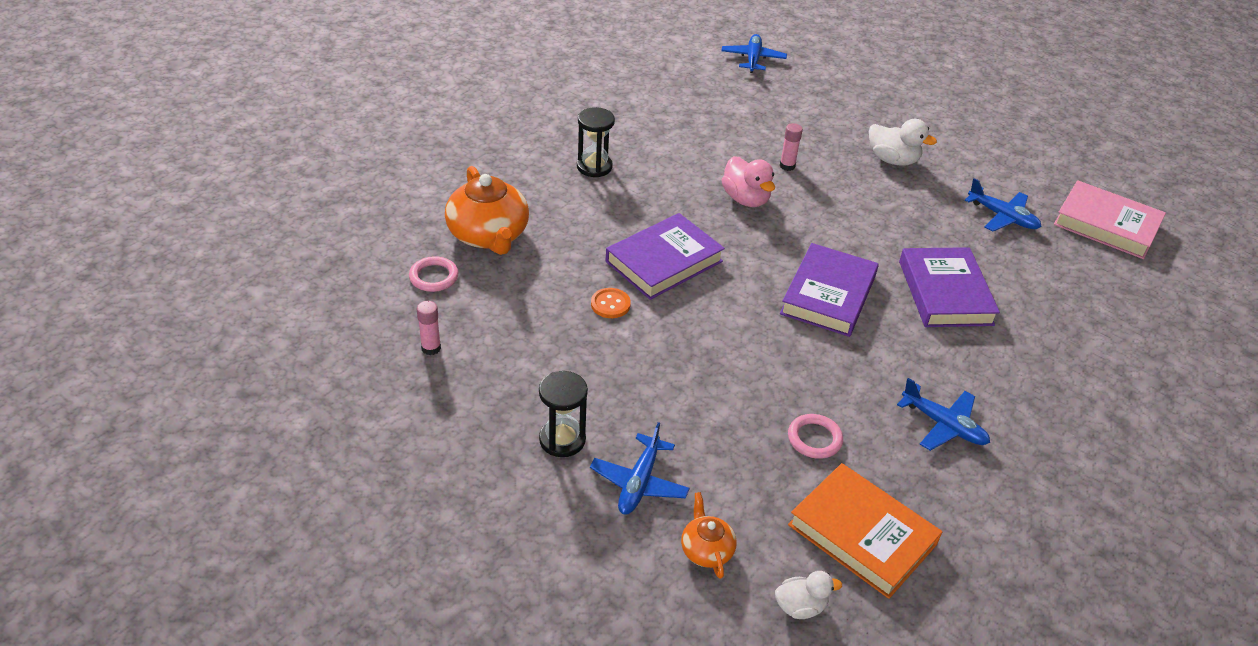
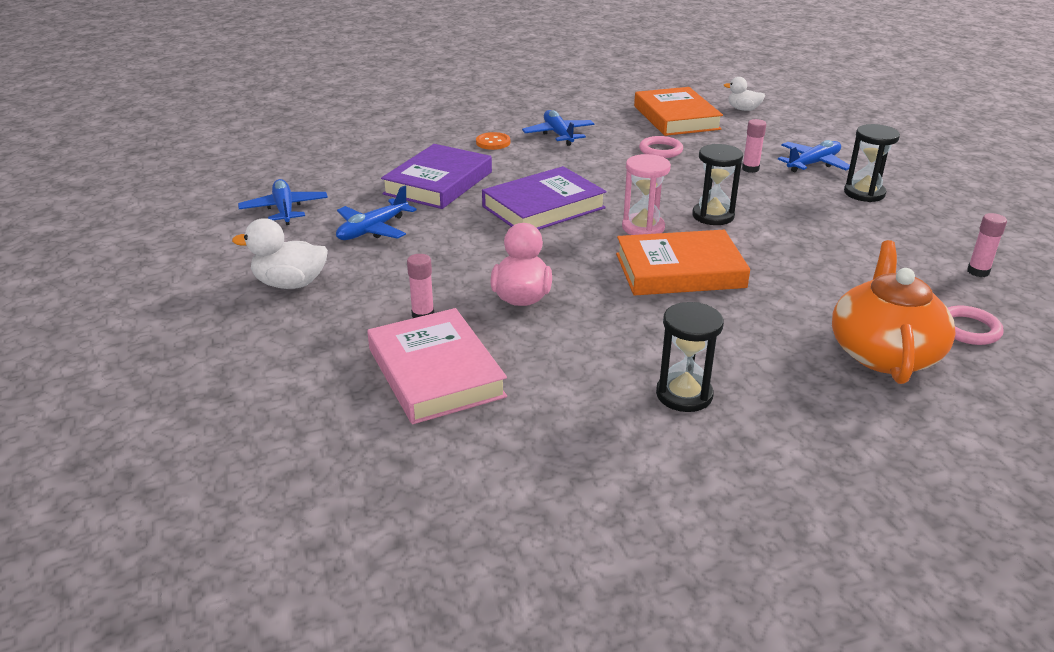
camera: 145 degrees left, 10 degrees down
(610, 304) = (766, 254): orange button -> orange button (493, 142)
(664, 261) = (680, 271): purple book -> orange book
(683, 339) = (713, 216): none -> black hourglass
(699, 440) = (750, 169): none -> pink glue stick
(706, 550) = (785, 134): orange teapot -> none
(728, 300) = (643, 227): none -> pink hourglass
(753, 59) = (217, 500): blue plane -> blue plane (372, 230)
(892, 160) = (290, 284): white duck -> white duck turned 60 degrees counterclockwise
(1106, 225) = (208, 180): pink book -> pink book (435, 372)

